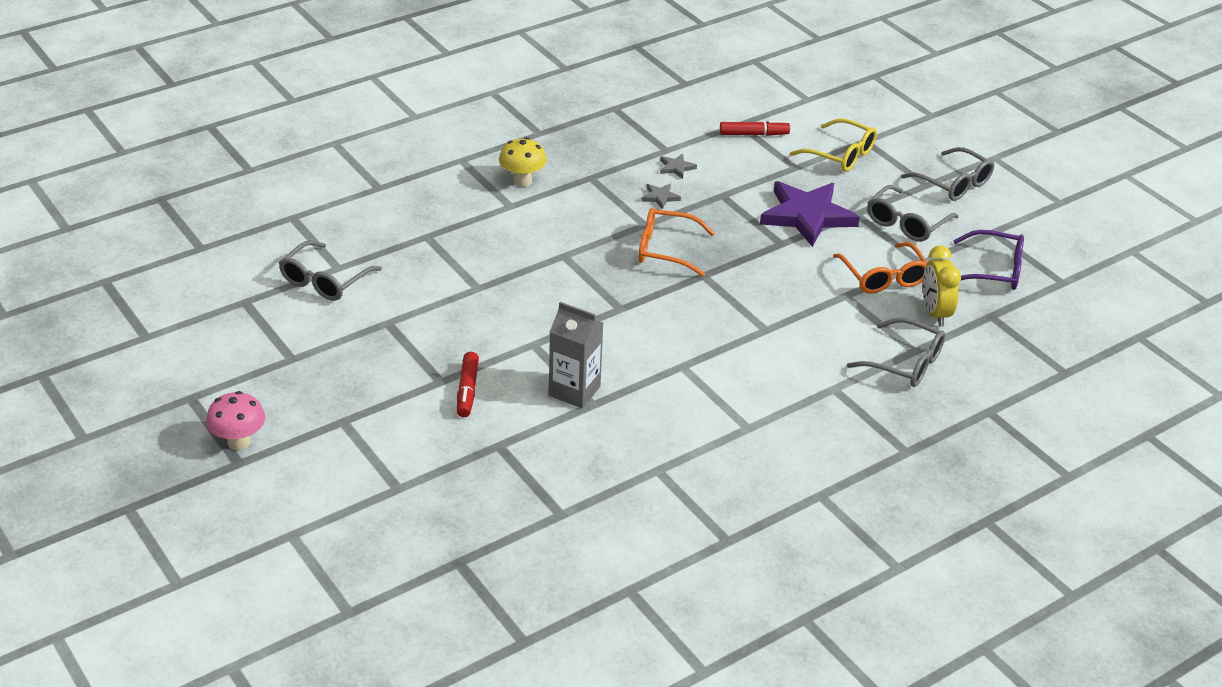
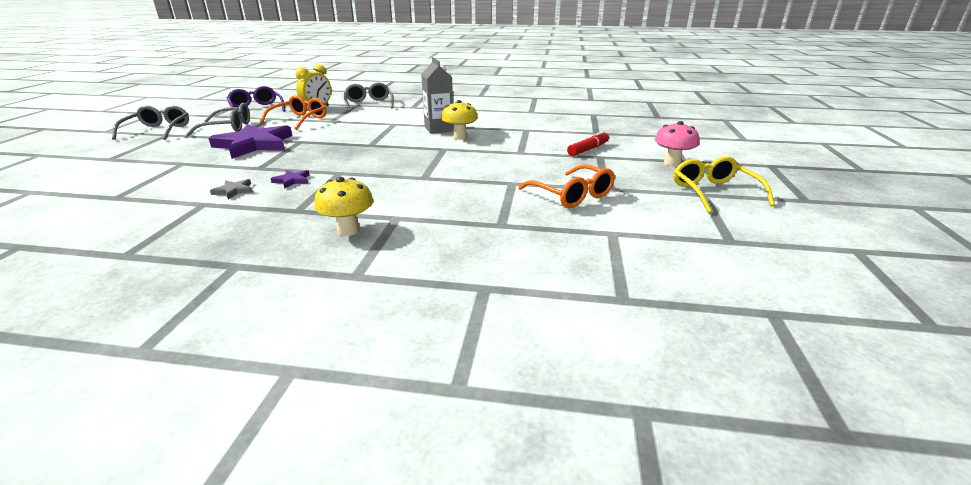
camera: 135 degrees left, 10 degrees down
(239, 442) = (768, 172): pink mushroom -> pink mushroom (672, 163)
(325, 281) = (634, 228): grey glasses -> none
(574, 391) = (528, 134): grey carton -> grey carton (439, 129)
(640, 340) = (459, 137): none -> yellow mushroom
(660, 197) = (292, 180): grey star -> purple star
(665, 250) = (360, 159): orange glasses -> orange glasses (572, 195)
(754, 134) = (133, 187): red marker -> none
(841, 155) = (144, 158): yellow glasses -> yellow glasses (713, 192)

